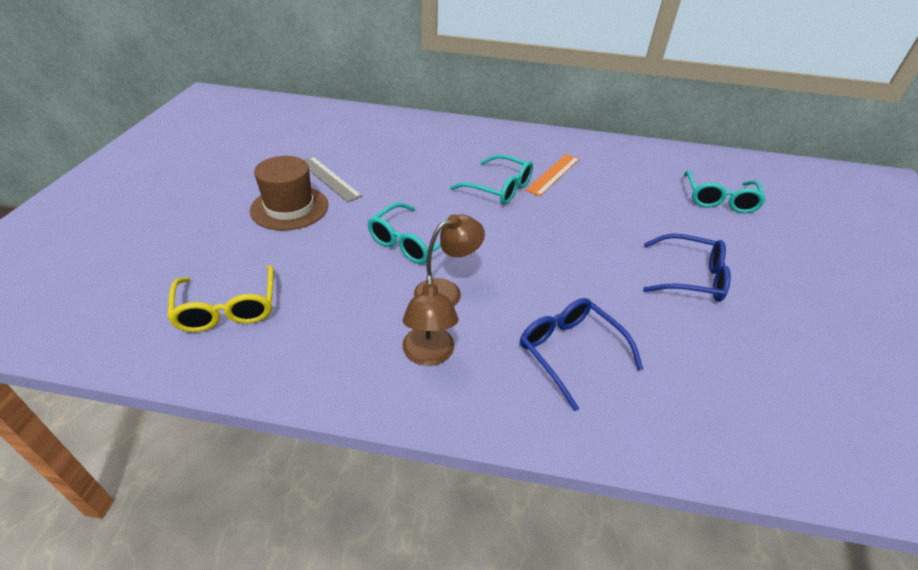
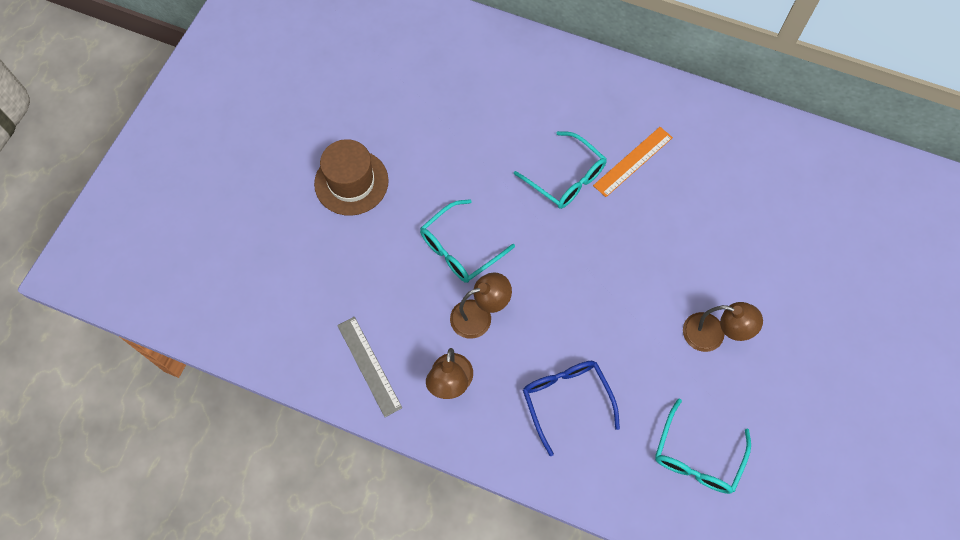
camera: 15 degrees right, 25 degrees up
(227, 309) = (296, 307): yellow glasses -> none
(329, 178) = (392, 140): grey ruler -> grey ruler (369, 366)
(690, 277) = (712, 335): blue glasses -> brown lamp
(719, 200) = (803, 228): turquoise glasses -> turquoise glasses (697, 457)

